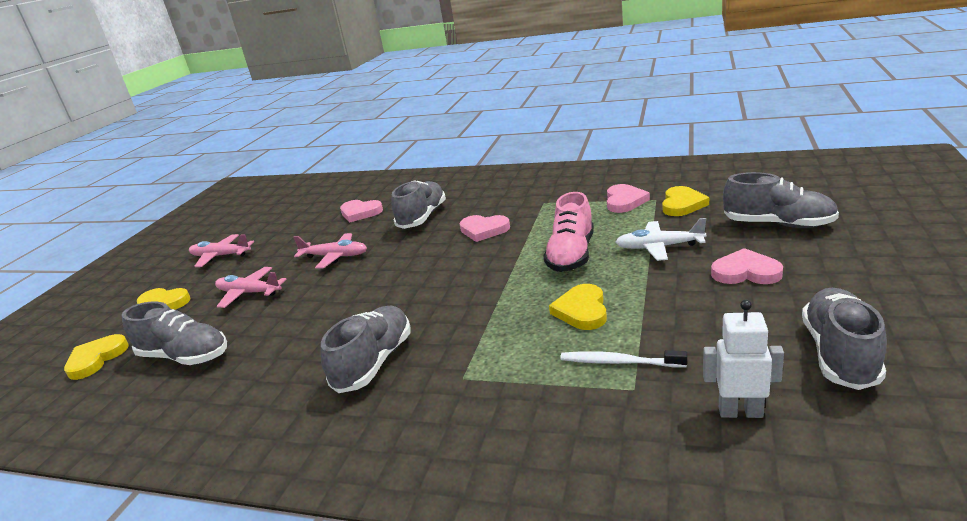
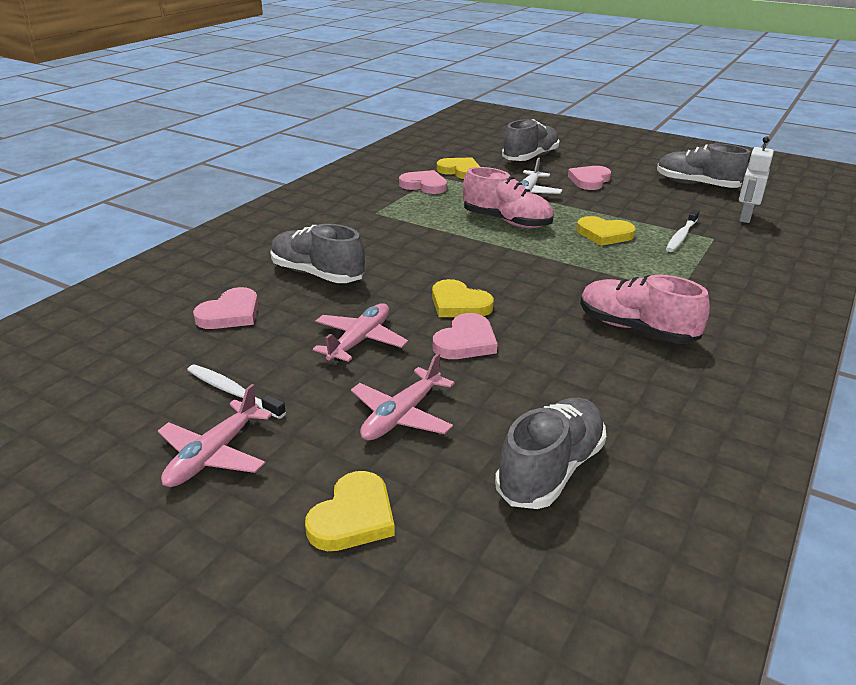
camera: 80 degrees left, 5 degrees up
(96, 359) = (499, 584): yellow heart -> yellow heart (459, 304)
(276, 242) = (233, 392): none -> white toothbrush
(374, 363) = (636, 329): grey shoe -> pink shoe
(484, 230) = (404, 247): pink heart -> pink heart (466, 342)

